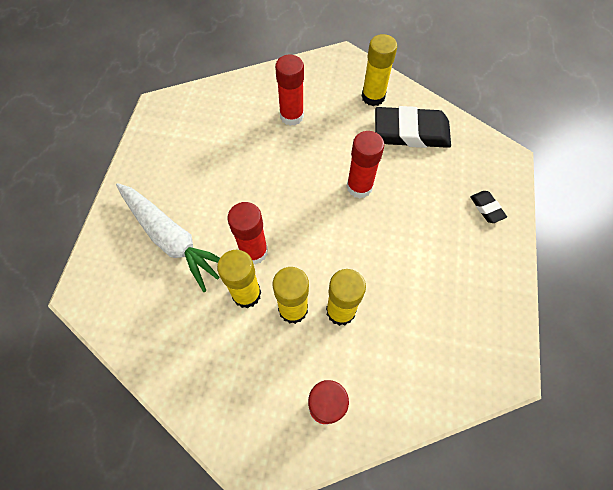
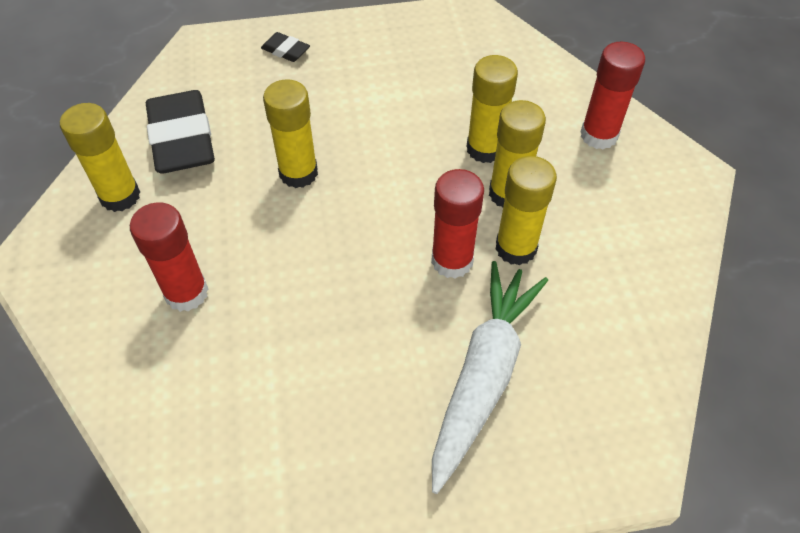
camera: 110 degrees left, 10 degrees down
(359, 187) = (298, 173): red glue stick -> yellow glue stick
(486, 208) = (285, 50): black eraser -> black eraser turned 75 degrees clockwise

